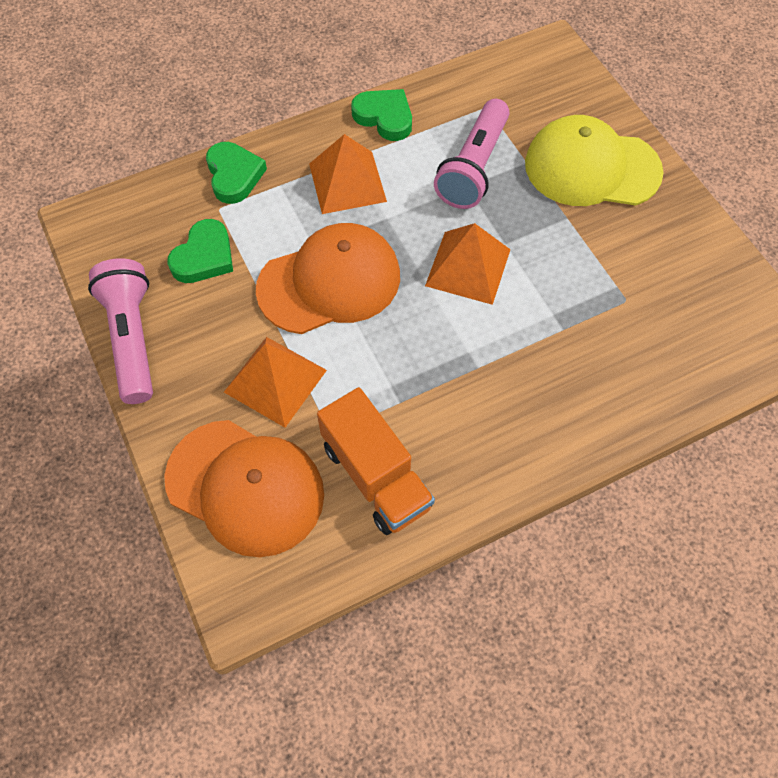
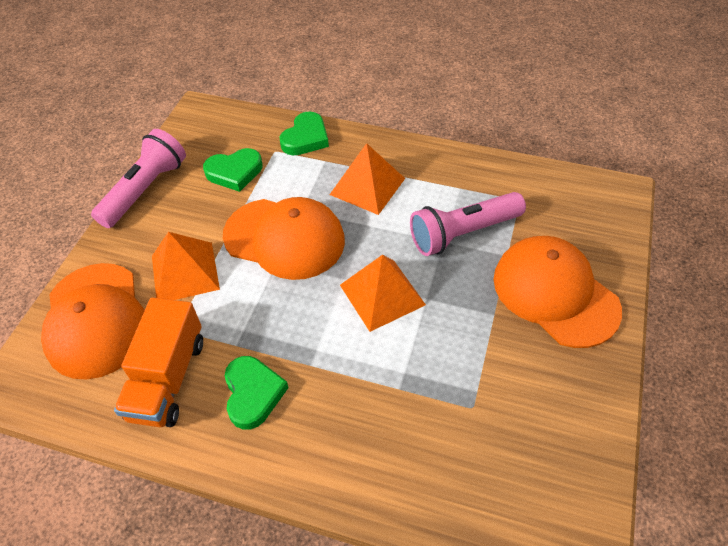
camera: 45 degrees right, 10 degrees down
(384, 117) = (438, 162): green heart -> green heart (253, 394)
(592, 168) = (555, 293): yellow cap -> orange cap

